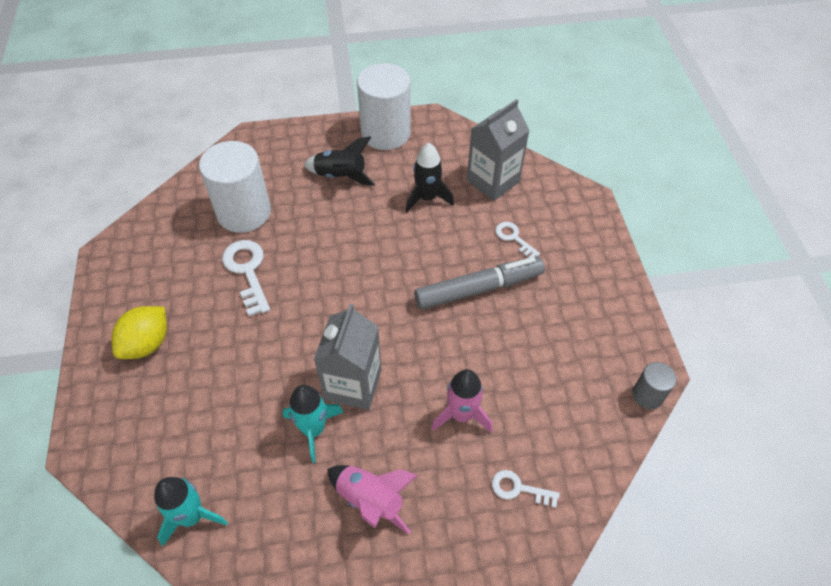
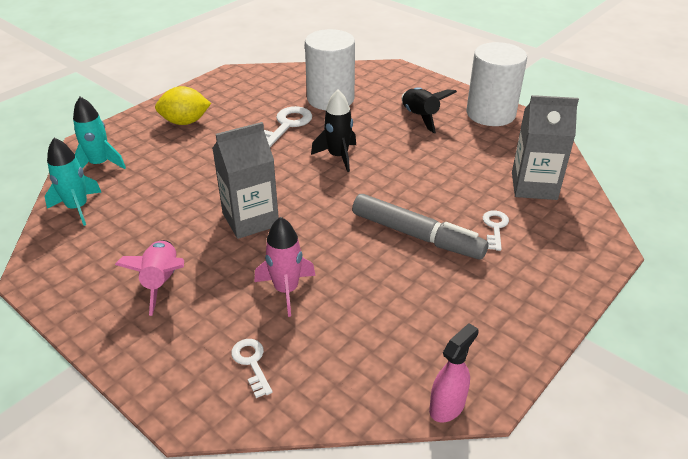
camera: 50 degrees right, 15 degrees down
(313, 429) = (193, 222): turquoise rocket -> turquoise rocket (99, 164)
(427, 198) = (463, 163): black rocket -> black rocket (338, 156)
(647, 395) = (447, 406): grey cylinder -> pink spray bottle

